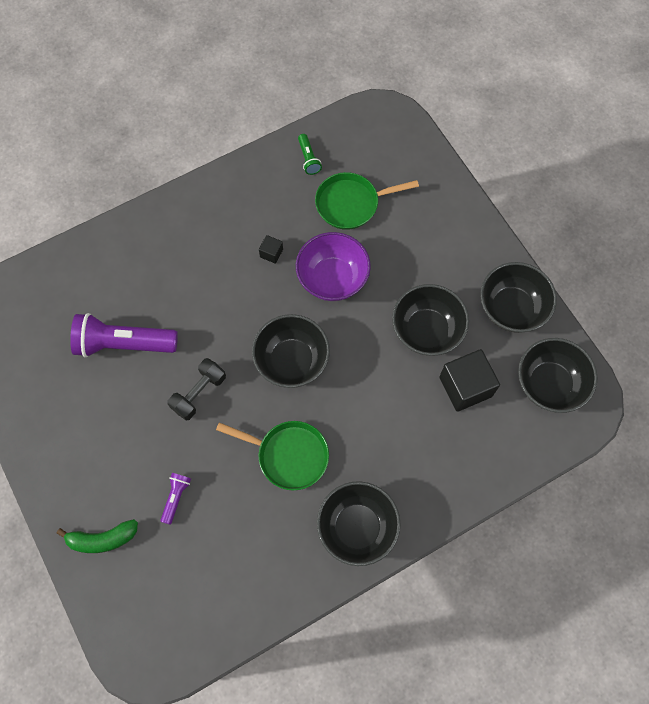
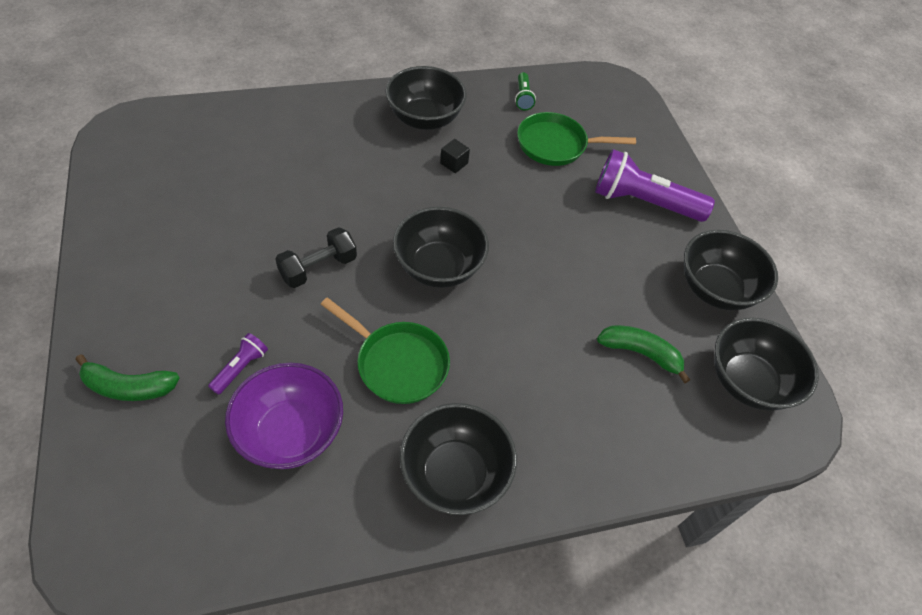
camera: 10 degrees right, 15 degrees down
(123, 343) = (256, 198): purple flashlight -> purple flashlight (643, 202)
(332, 278) = (513, 204): purple bowl -> purple bowl (290, 433)
(426, 330) = (608, 282): black bowl -> black bowl (425, 119)
(465, 386) = (640, 353): black cube -> green banana

